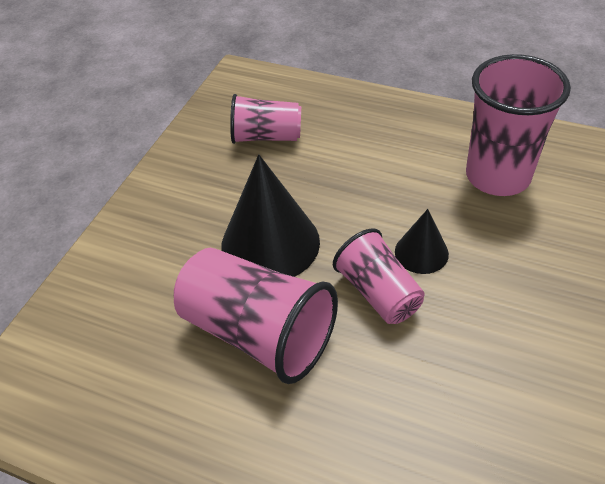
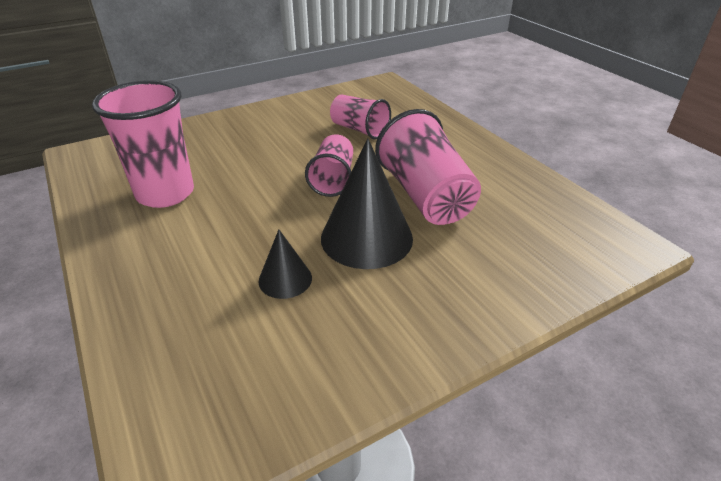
camera: 145 degrees left, 10 degrees down
(266, 136) = (261, 334): pink cup -> pink cup (359, 130)
(421, 252) = (280, 183): black cone -> black cone (285, 279)

